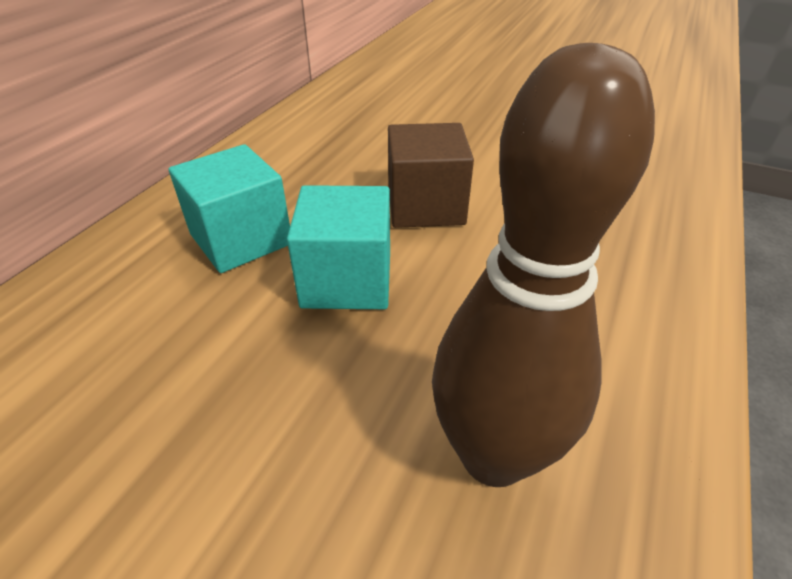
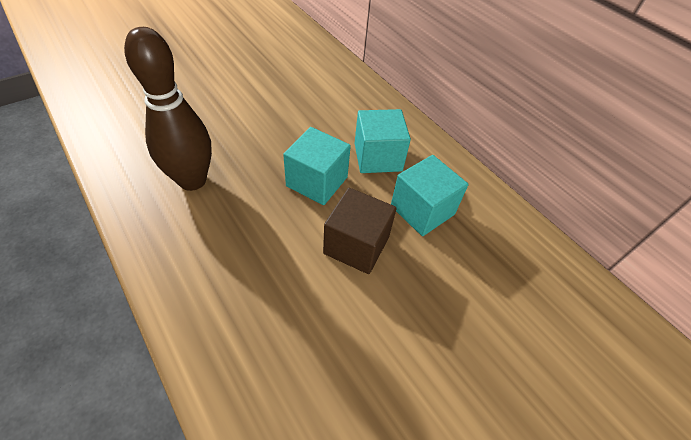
camera: 115 degrees right, 10 degrees up
(322, 177) = (422, 210): none -> turquoise cube

